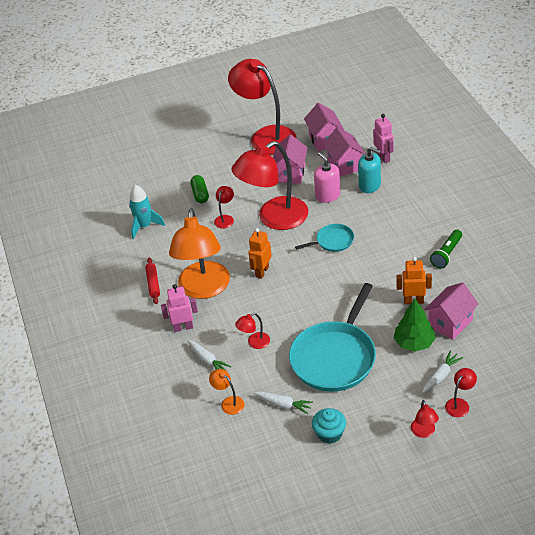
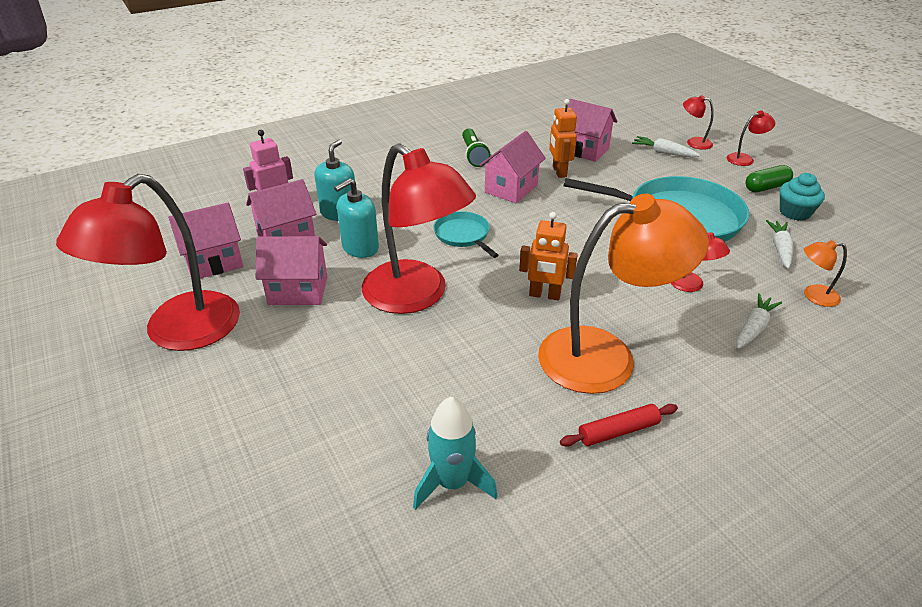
camera: 105 degrees left, 5 degrees down
(183, 327) = (704, 368): pink robot -> none
(200, 194) = (346, 403): green capsule -> green capsule (766, 187)
(225, 218) = (420, 355): red lamp -> none
(229, 402) = (813, 296): orange lamp -> orange lamp turned 60 degrees clockwise
(327, 195) = (360, 247): pink soap dispenser -> turquoise soap dispenser
(390, 270) = (511, 189): none -> pink house
(414, 343) = (625, 169): green tree -> none
(447, 254) = (473, 155): green flashlight -> green flashlight turned 60 degrees clockwise

